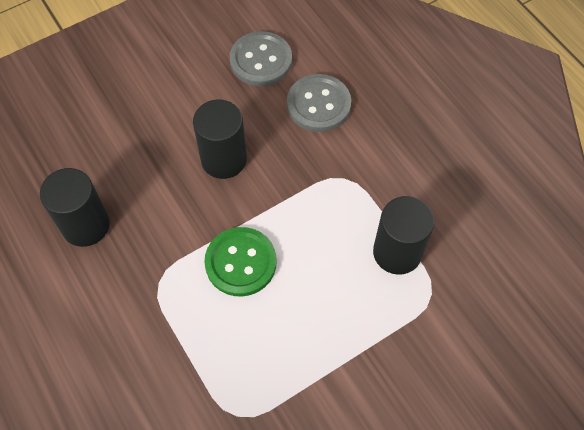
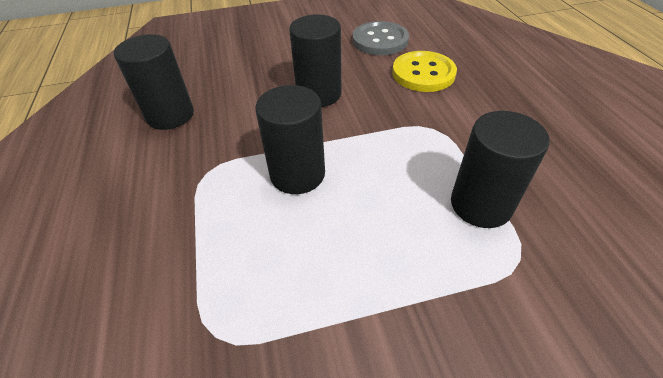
camera: 20 degrees right, 15 degrees down
(240, 262) = (297, 174): green button -> black cylinder
(318, 104) = (423, 73): grey button -> yellow button

